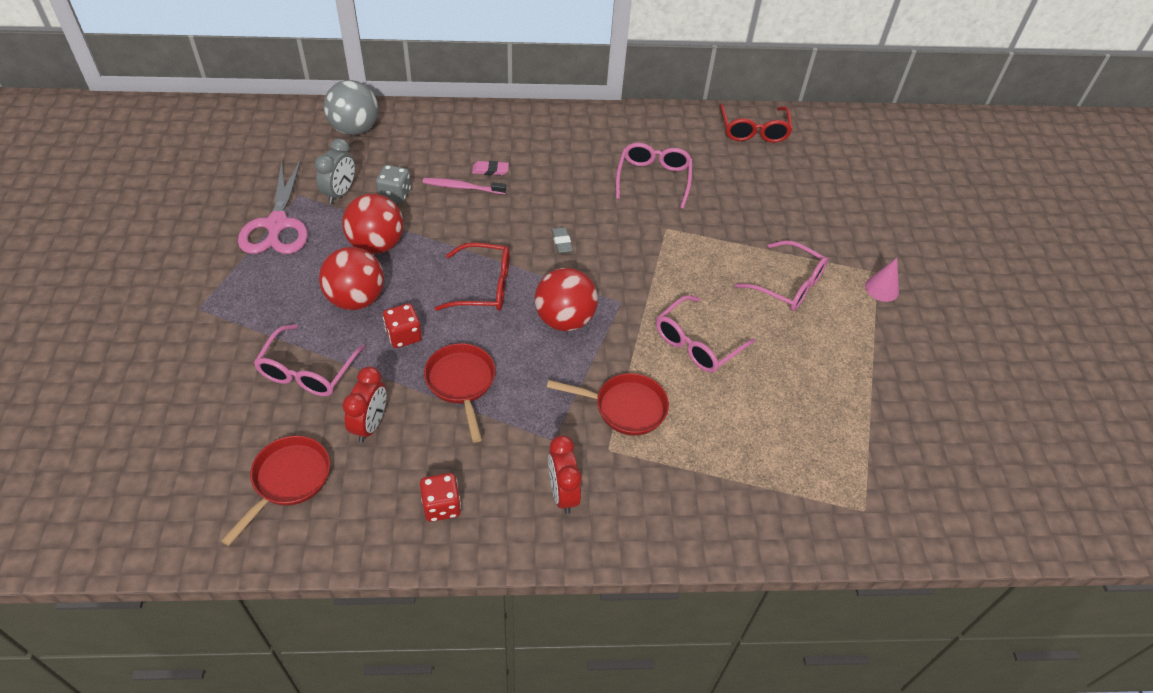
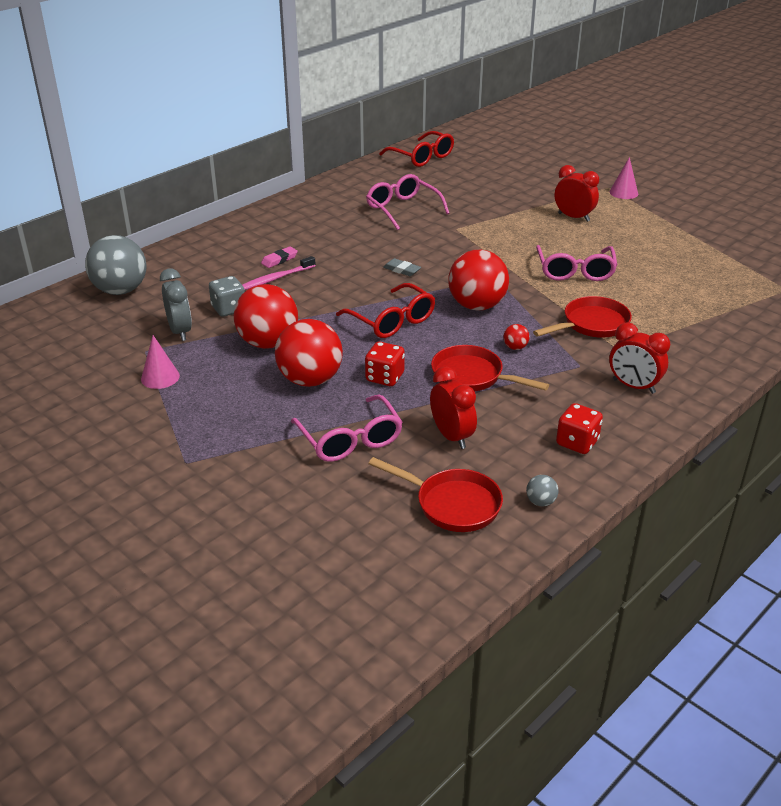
camera: 40 degrees left, 15 degrees down
(277, 225) = (160, 377): pink scissors -> pink cone
(288, 481) = (452, 504): red pan -> red pan turned 135 degrees clockwise
(341, 532) = (540, 502): none -> grey ball
(483, 286) = (391, 320): red glasses -> red glasses turned 90 degrees clockwise
(532, 382) = (515, 347): none -> red ball
(788, 285) = (573, 217): pink glasses -> red clock

